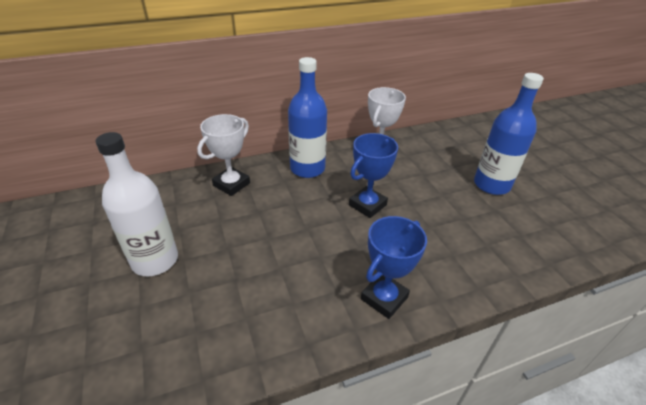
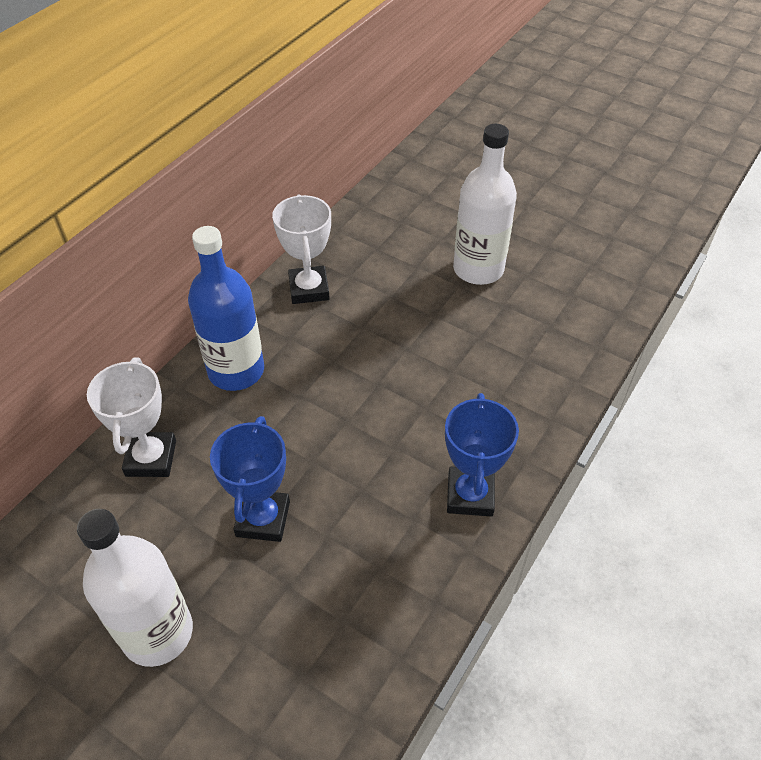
camera: 35 degrees left, 10 degrees up
(367, 205) = (359, 383): blue trophy -> blue trophy (263, 519)
(491, 185) = (478, 269): blue bottle -> white bottle

